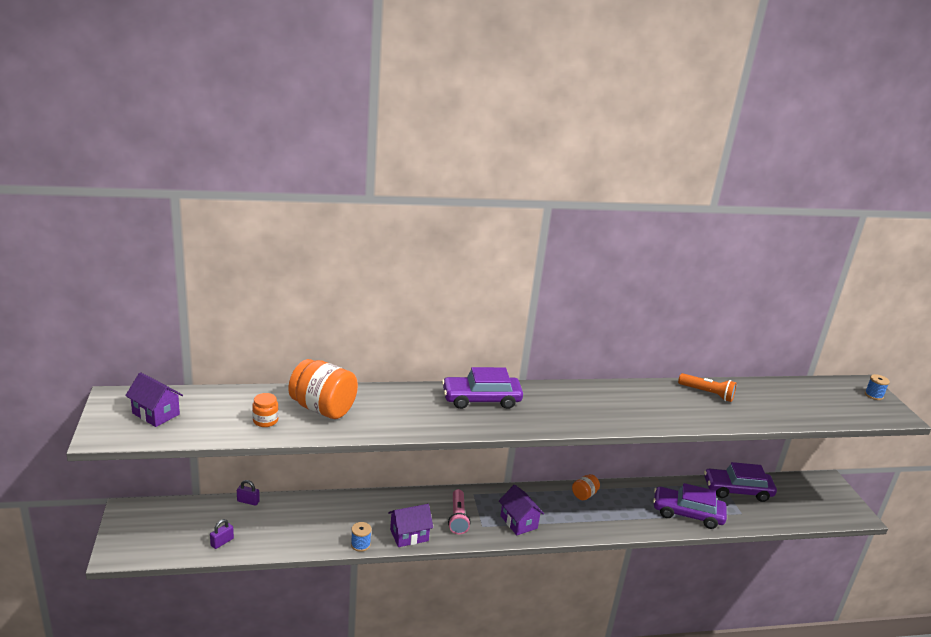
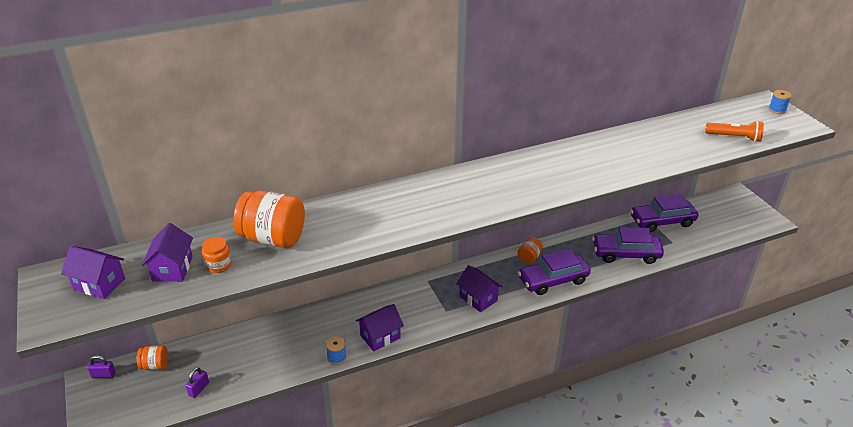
camera: 10 degrees left, 10 degrees up
(190, 511) = (155, 365): none -> orange jar
(224, 415) = (172, 268): none -> purple house
(248, 501) = (211, 340): purple padlock -> purple padlock (103, 375)
(458, 518) = (420, 308): pink flashlight -> none
(481, 399) = (426, 193): purple car -> purple car (553, 280)
(707, 393) = (633, 140): orange flashlight -> orange flashlight (734, 137)

